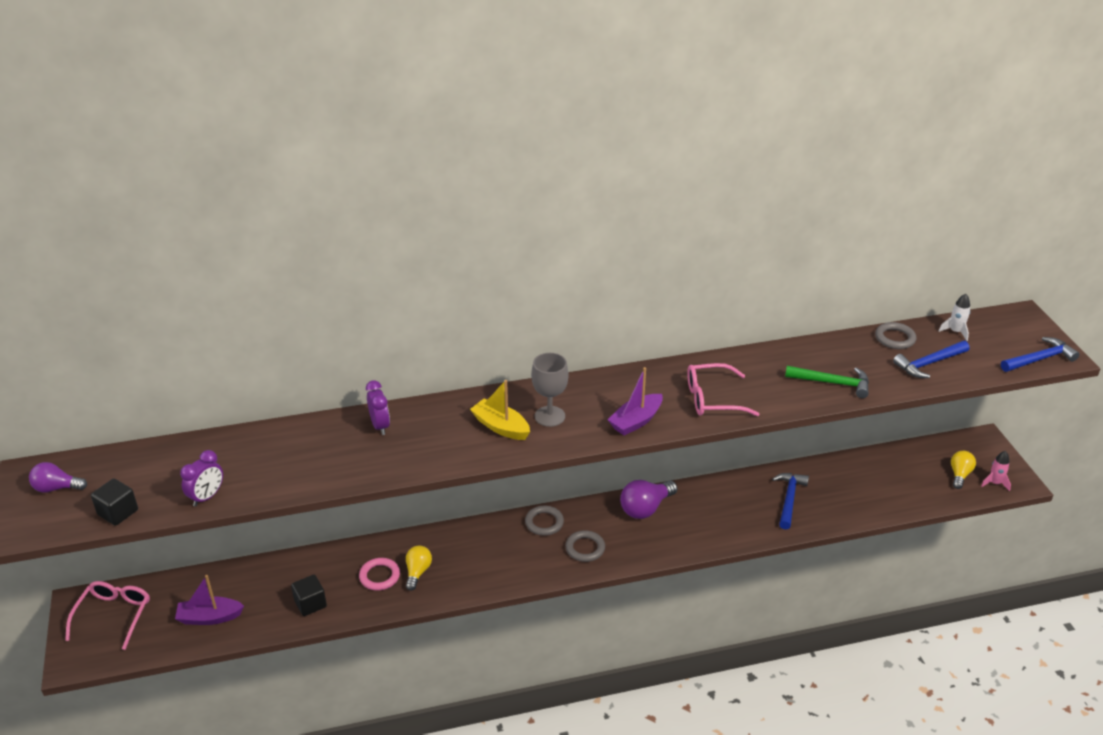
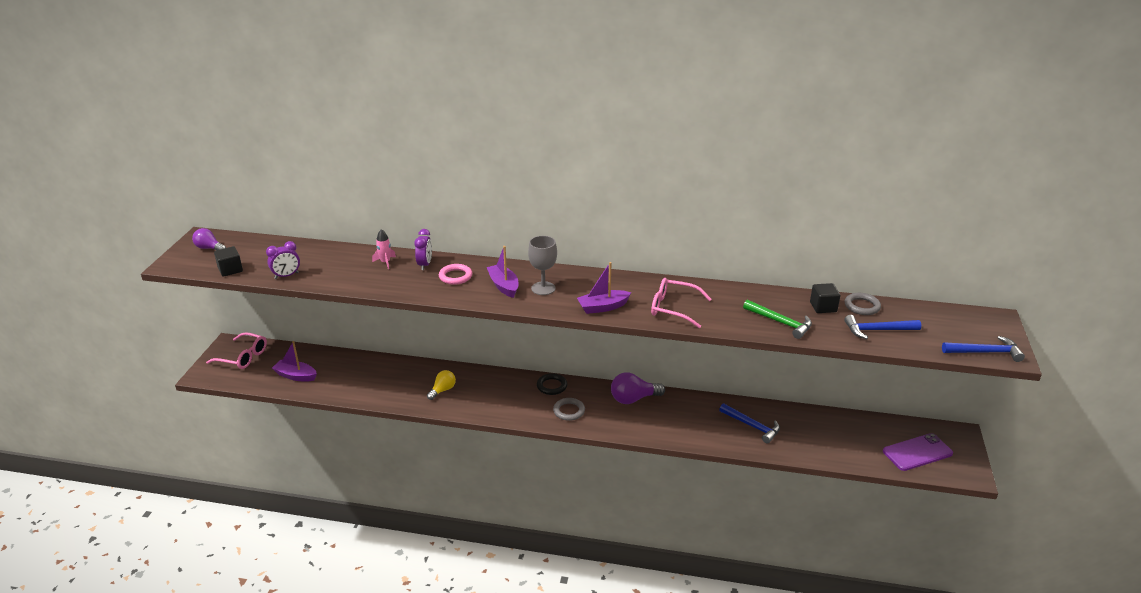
camera: 25 degrees right, 5 degrees down
(114, 615) = (243, 357): pink glasses -> pink glasses turned 75 degrees clockwise
(310, 603) = (361, 387): black cube -> black cube (823, 307)
(379, 576) = (416, 385): pink ring -> pink ring (455, 276)
(501, 427) = (503, 286): yellow boat -> purple boat
(544, 523) = (552, 386): grey ring -> black ring
(789, 499) = (752, 426): blue hammer -> blue hammer turned 90 degrees clockwise
(955, 332) = (921, 314): white rocket -> none
(959, 475) = (917, 452): yellow light bulb -> purple phone
(994, 483) = (946, 468): pink rocket -> pink rocket (385, 262)

